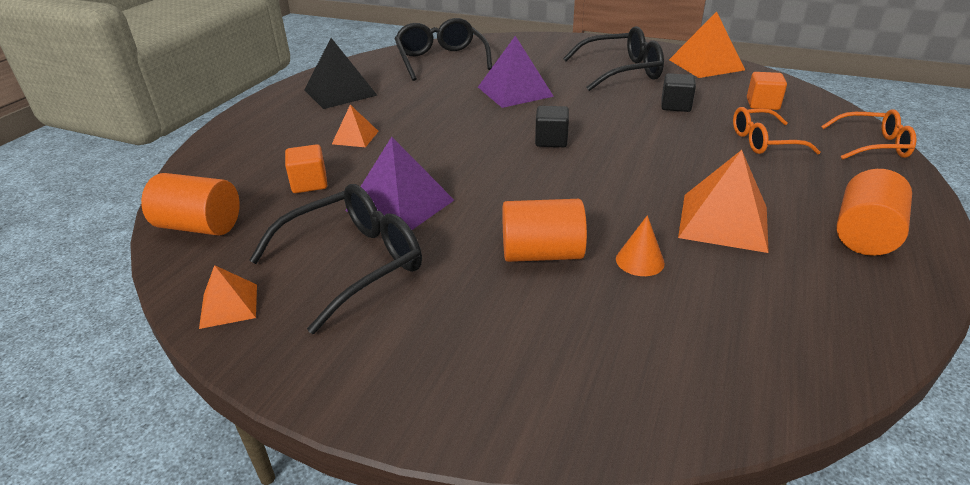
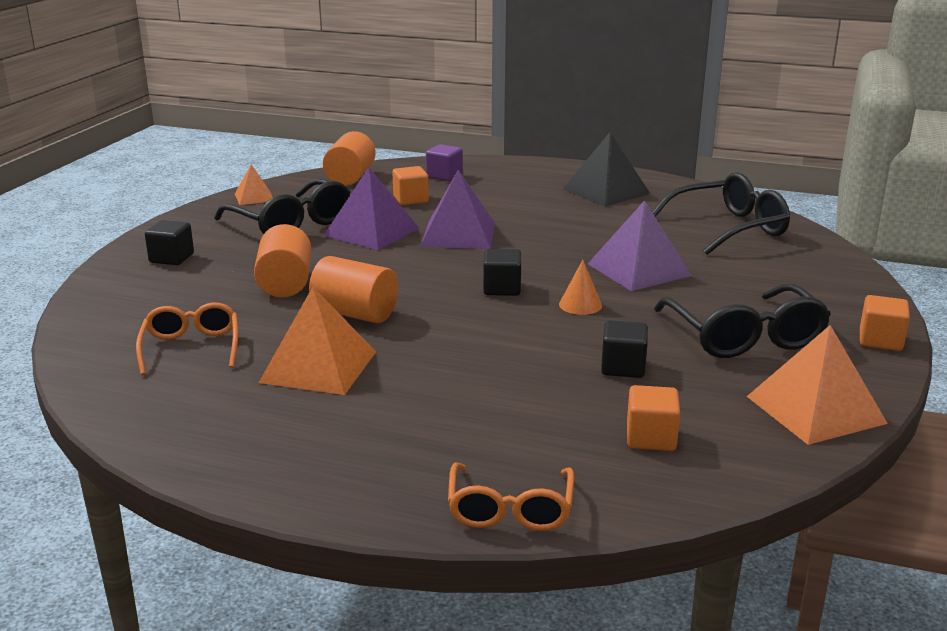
camera: 85 degrees right, 10 degrees down
(243, 164) = (444, 176): none -> purple cube
(355, 137) = (499, 206): orange pyramid -> none
(423, 158) = (458, 234): none -> purple pyramid
(453, 362) = (171, 258): none -> black cube
(617, 43) = (880, 340): none -> orange cube
(640, 261) = (263, 321): orange cone -> orange cone (580, 305)
(763, 141) = (513, 418): orange glasses -> orange glasses (191, 347)
(864, 235) = (275, 445): orange cylinder -> orange cylinder (355, 314)

